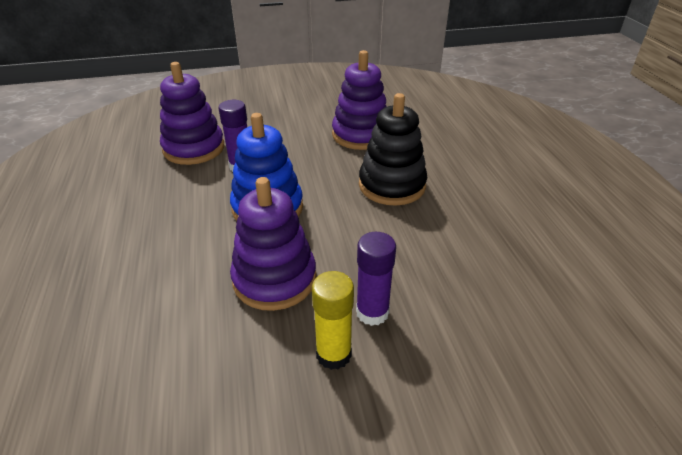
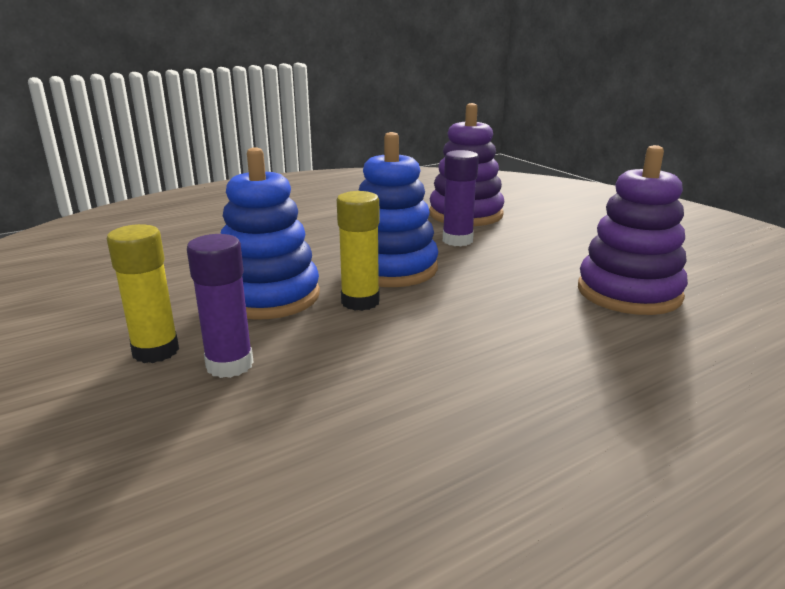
camera: 70 degrees right, 15 degrees down
(274, 279) = (268, 296): purple stacking toy -> blue stacking toy
(312, 234) = (360, 302): none -> yellow glue stick
(392, 185) = (520, 337): black stacking toy -> none

